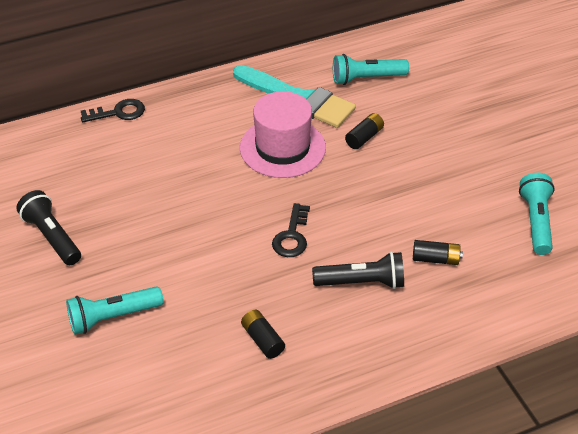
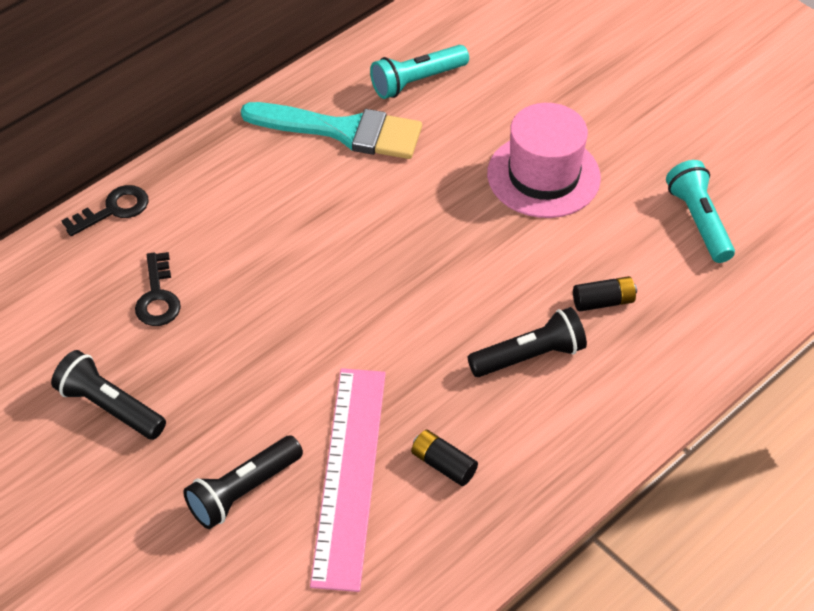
camera: 20 degrees left, 5 degrees up
(113, 317) = (243, 491): turquoise flashlight -> black flashlight
(191, 327) = (349, 475): none -> pink ruler
(282, 148) = (353, 204): pink hat -> pink hat (543, 176)
(292, 236) = (418, 320): black key -> black key (158, 297)
(364, 137) = (449, 163): black battery -> none

